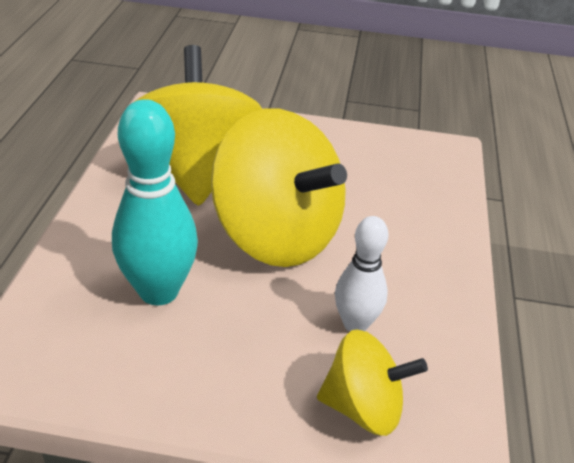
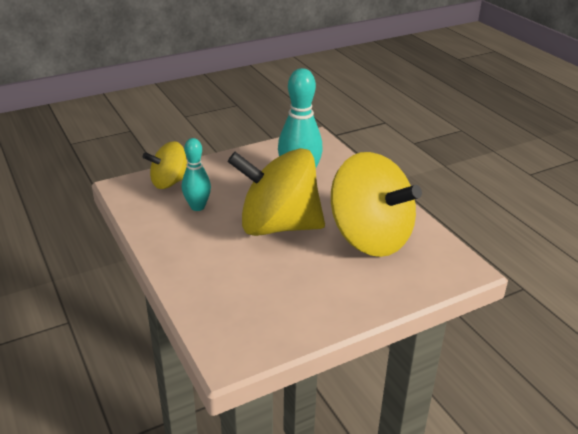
camera: 145 degrees right, 5 degrees down
(355, 324) = (197, 207): white bowling pin -> turquoise bowling pin

